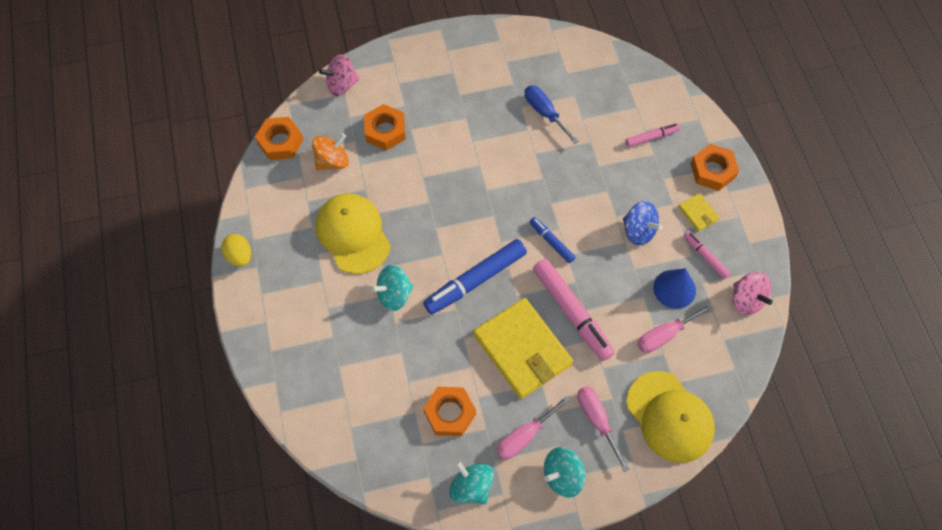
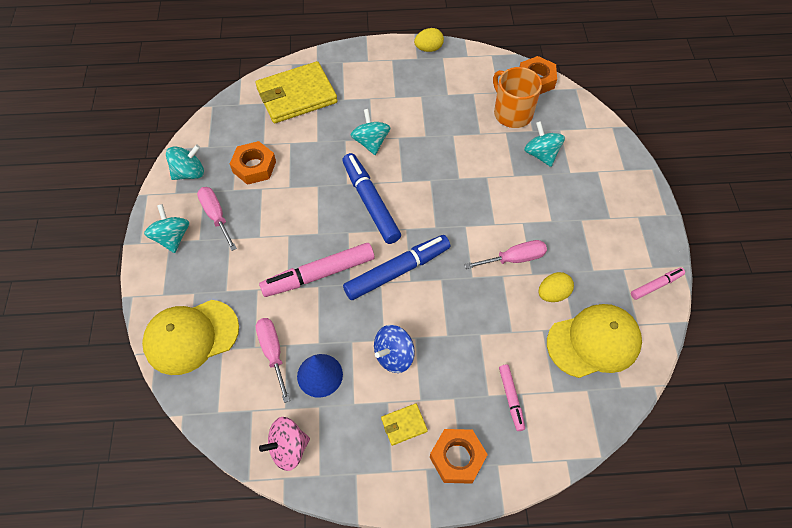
camera: 100 degrees right, 5 degrees down
(332, 161) = (512, 113): orange spinning top -> orange mug
(341, 85) = (596, 127): pink spinning top -> none
(353, 234) = (435, 120): yellow cap -> yellow cap (594, 342)
(385, 131) = (541, 154): orange nut -> turquoise spinning top
(522, 350) = (293, 228): yellow wallet -> yellow wallet (296, 95)
(545, 113) = (553, 294): blue screwdriver -> yellow egg
(551, 242) = (397, 271): blue marker -> blue marker, size x1.92
(597, 420) = (210, 274): pink screwdriver -> pink screwdriver (514, 259)
(705, 257) = (349, 417): pink marker -> pink marker (656, 285)

